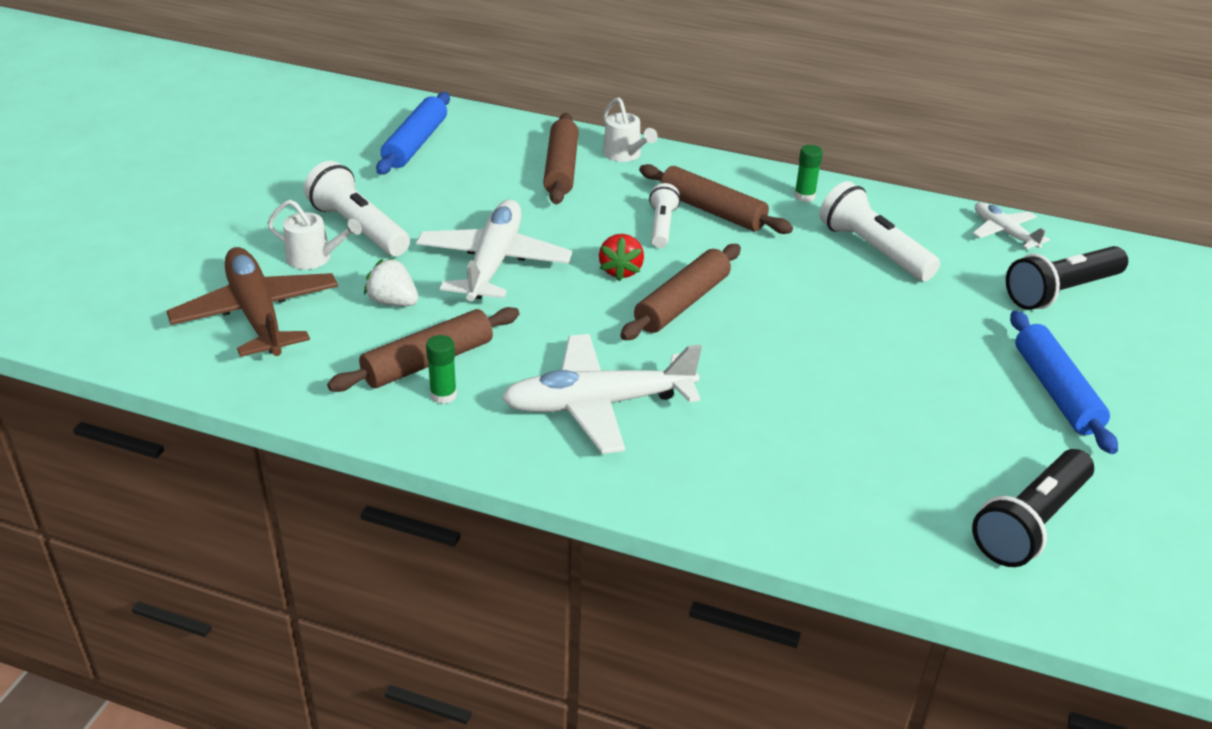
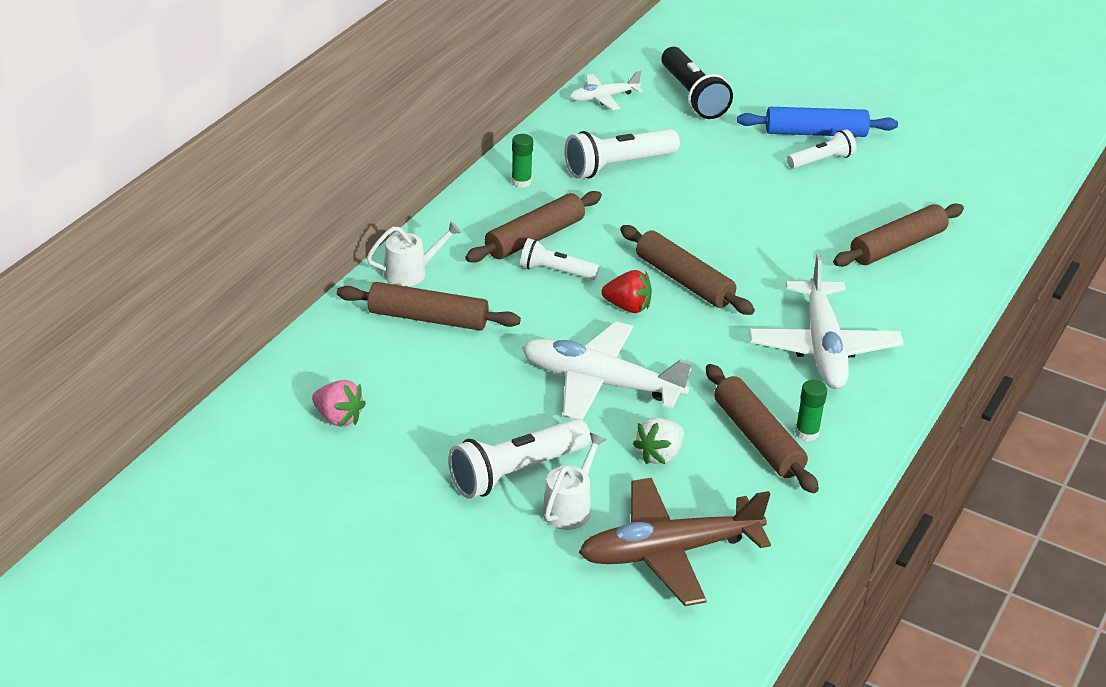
camera: 80 degrees left, 0 degrees up
(415, 144) = (338, 418): blue rolling pin -> pink strawberry
(835, 466) = (897, 246): none -> brown rolling pin
(993, 397) = (821, 161): none -> white flashlight
(1030, 523) = (953, 181): black flashlight -> none

